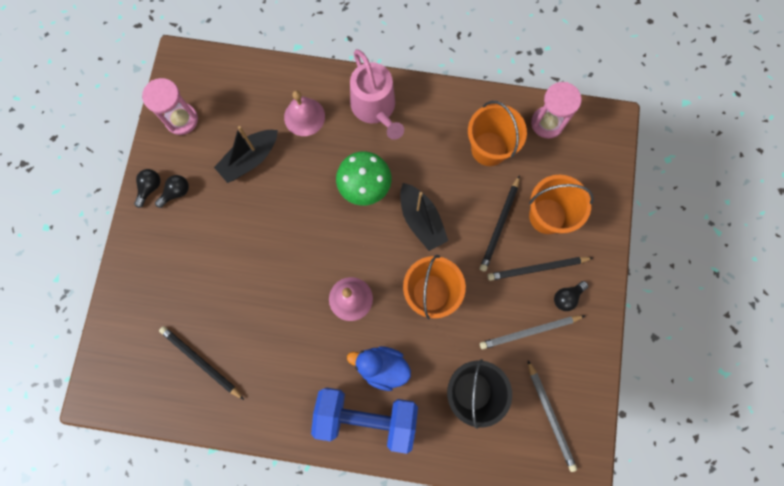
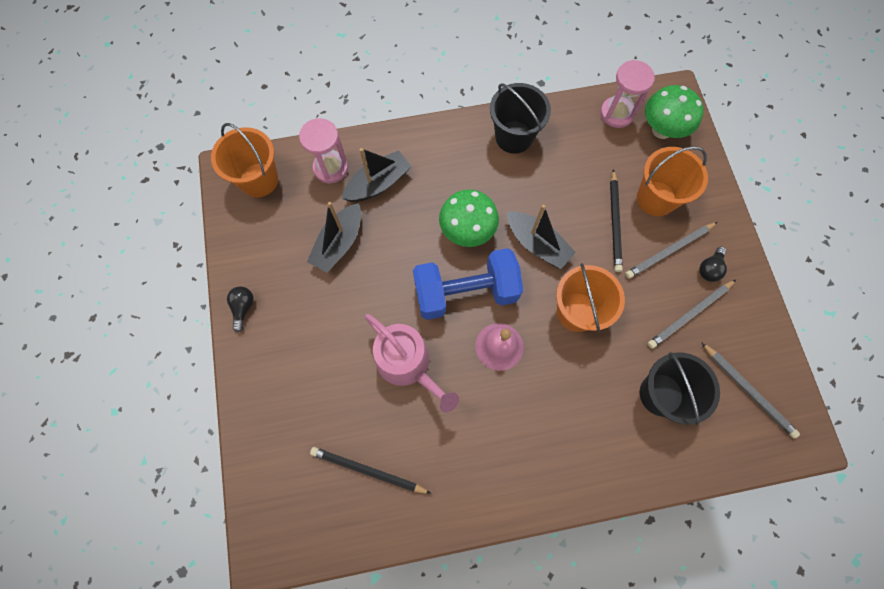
camera: 20 degrees left, 5 degrees down
(176, 193) = (273, 303): black light bulb -> none
(181, 120) = (251, 228): pink hourglass -> pink hourglass (331, 168)
(304, 117) = (378, 184): pink bell -> black boat
(366, 417) = (566, 462): blue dumbbell -> blue dumbbell (465, 292)
(375, 108) = (446, 152): pink watering can -> pink watering can (408, 364)
(382, 367) = (560, 404): blue duck -> none
(442, 114) = (513, 137): none -> black bucket
(489, 149) = (573, 155): orange bucket -> orange bucket (259, 180)
(537, 268) = (669, 251): black pencil -> grey pencil
(582, 153) = (661, 130): none -> green mushroom

